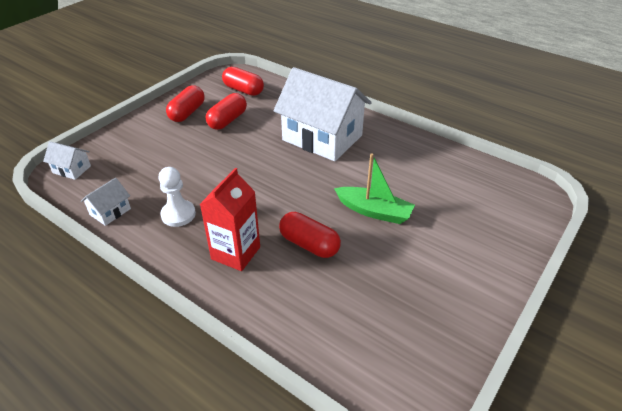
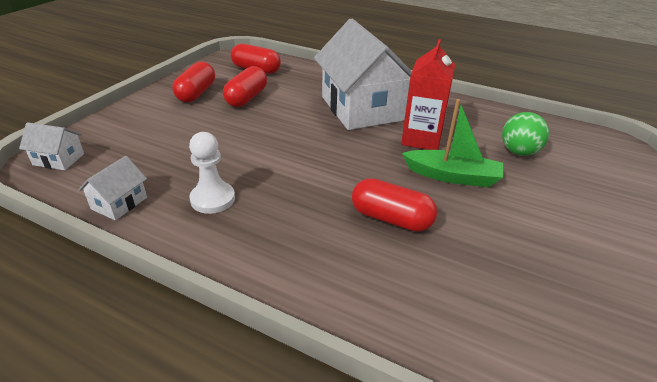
camera: 10 degrees left, 5 degrees down
(236, 253) = (301, 237): red carton -> red carton (421, 139)
(322, 138) = (361, 108): white house -> white house turned 45 degrees clockwise
(442, 193) = (519, 152): none -> green ball

